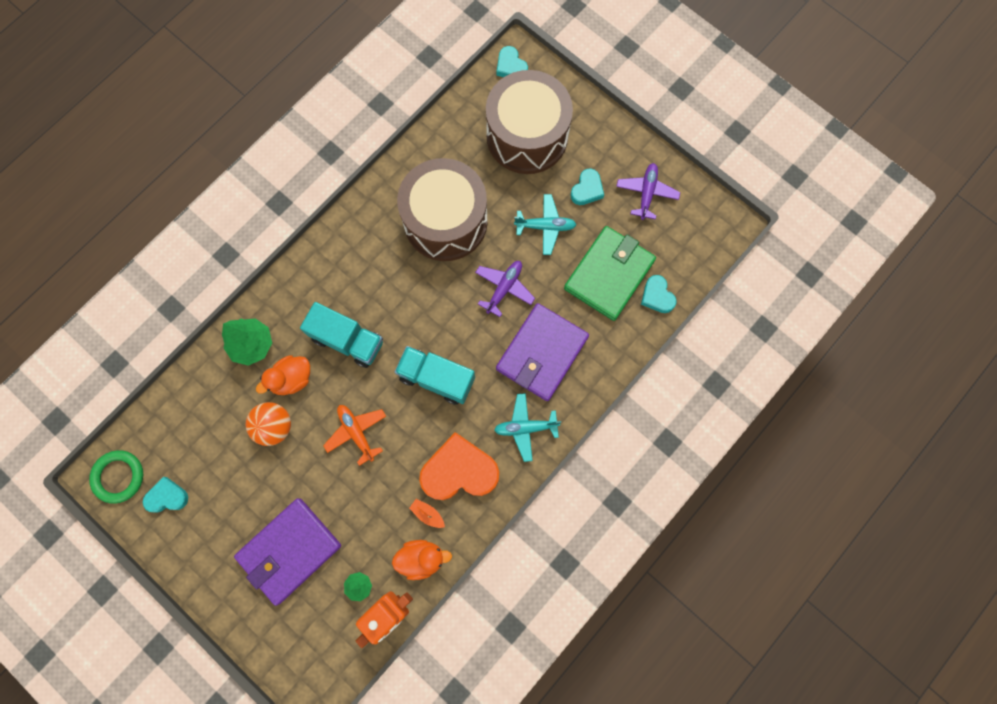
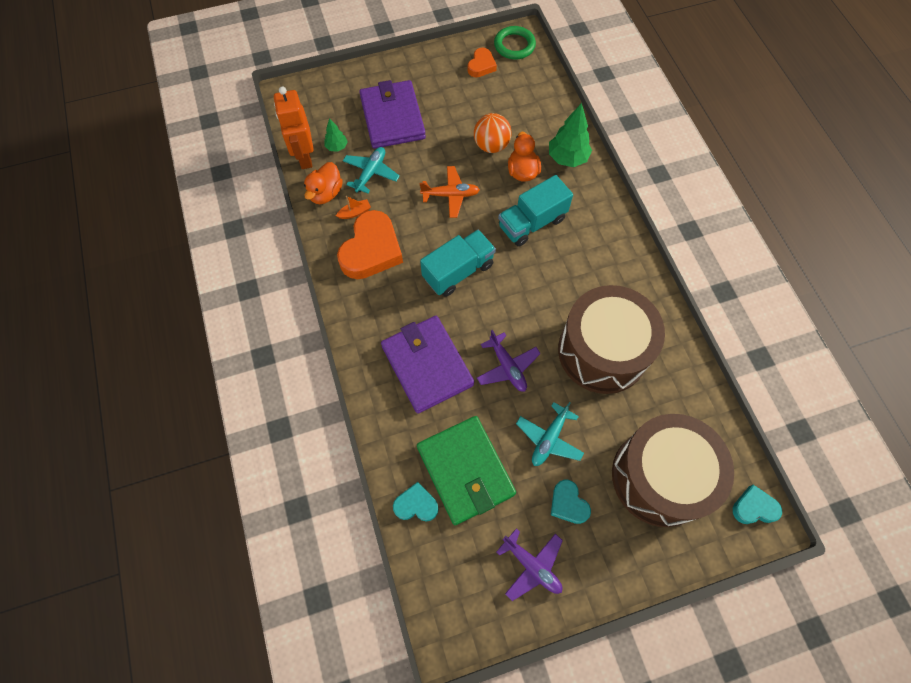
camera: 120 degrees right, 10 degrees down
(167, 497) = (481, 66): turquoise heart -> orange heart
(525, 428) = (371, 317): turquoise plane -> turquoise plane (371, 173)

